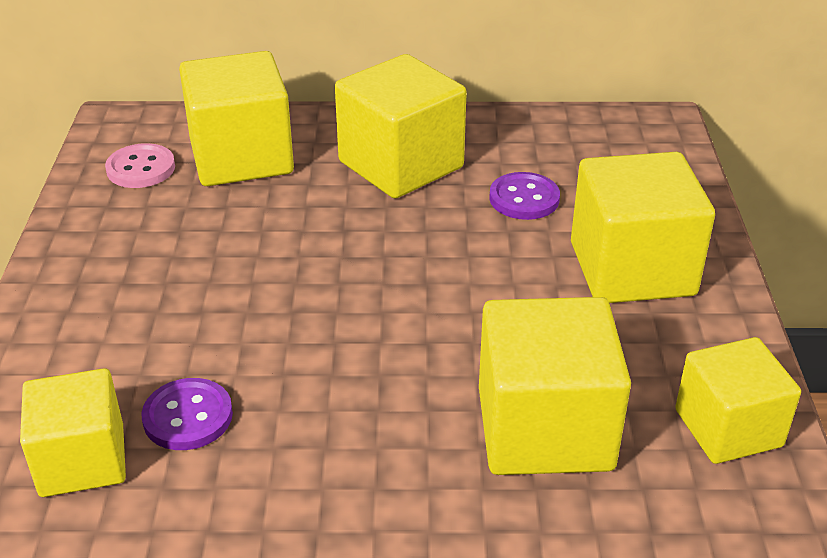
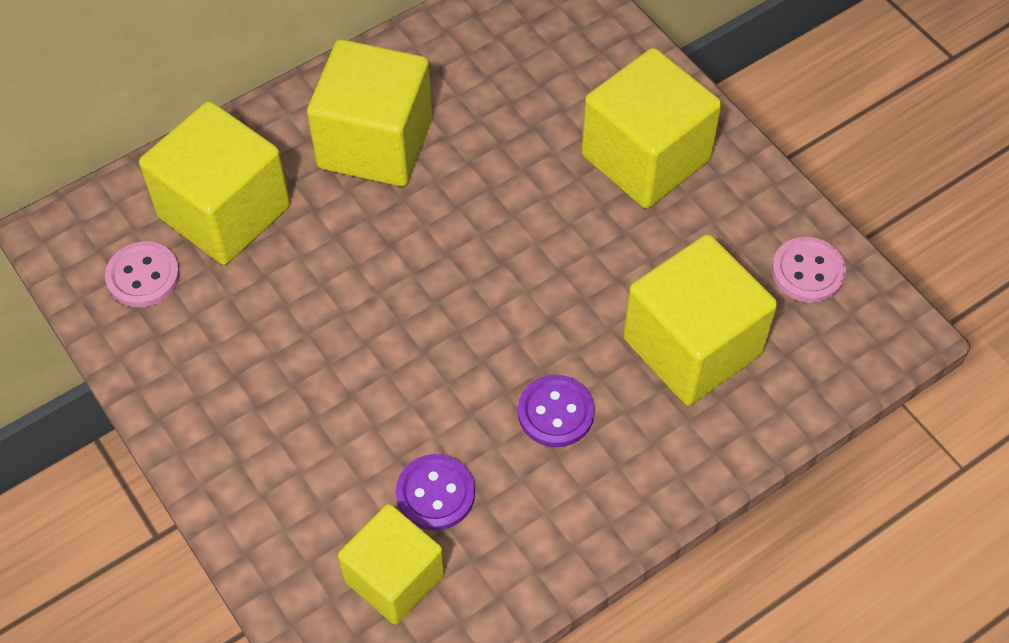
camera: 35 degrees left, 20 degrees up
(524, 198) = (509, 127): purple button -> purple button (555, 412)
(728, 428) = (807, 271): yellow cube -> pink button

